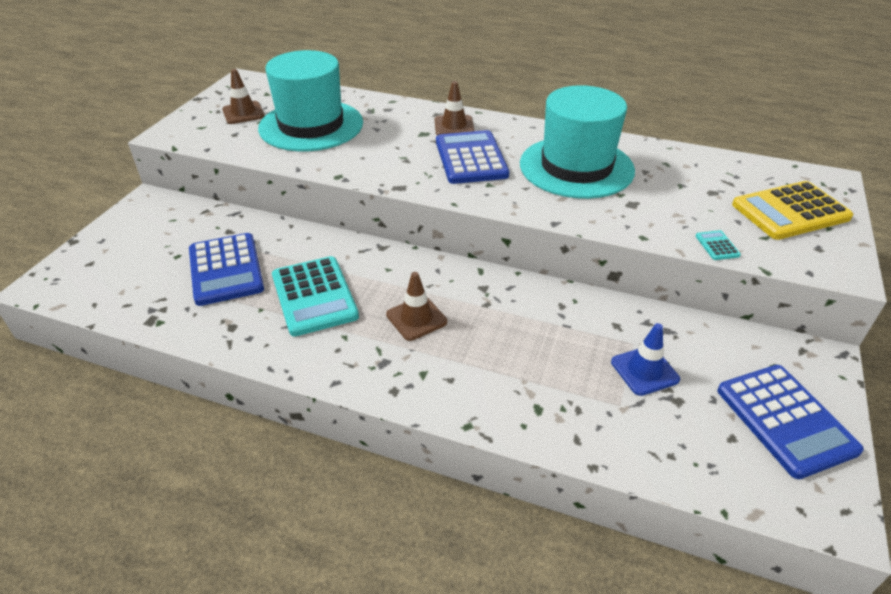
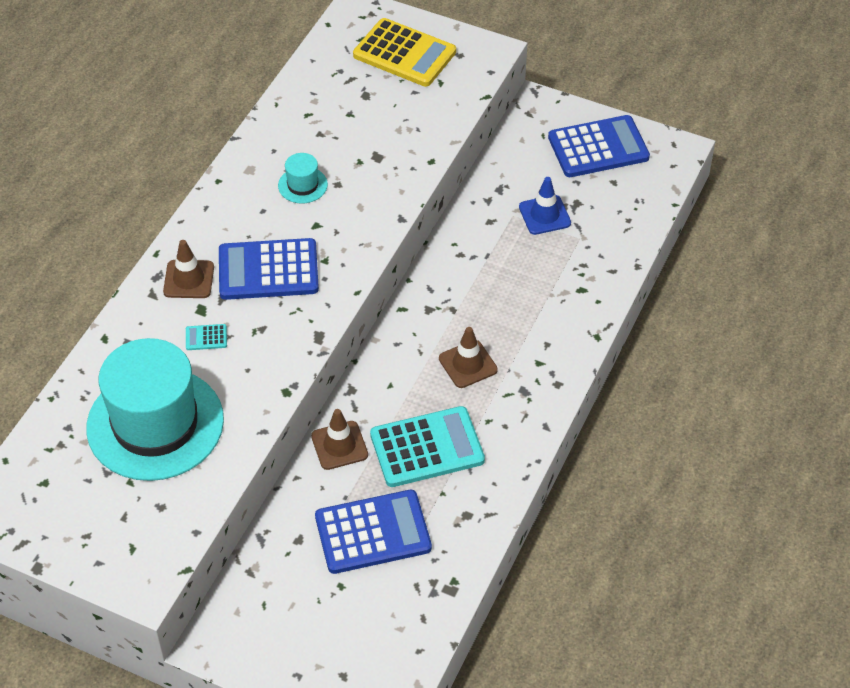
camera: 85 degrees left, 10 degrees up
(243, 113) = (100, 504): brown traffic cone -> brown traffic cone (339, 445)
(576, 167) = (302, 185): turquoise hat -> turquoise hat, size x0.40
(717, 246) = (449, 116): turquoise calculator -> turquoise calculator (206, 337)
(790, 211) = (404, 54): yellow calculator -> yellow calculator turned 45 degrees counterclockwise

